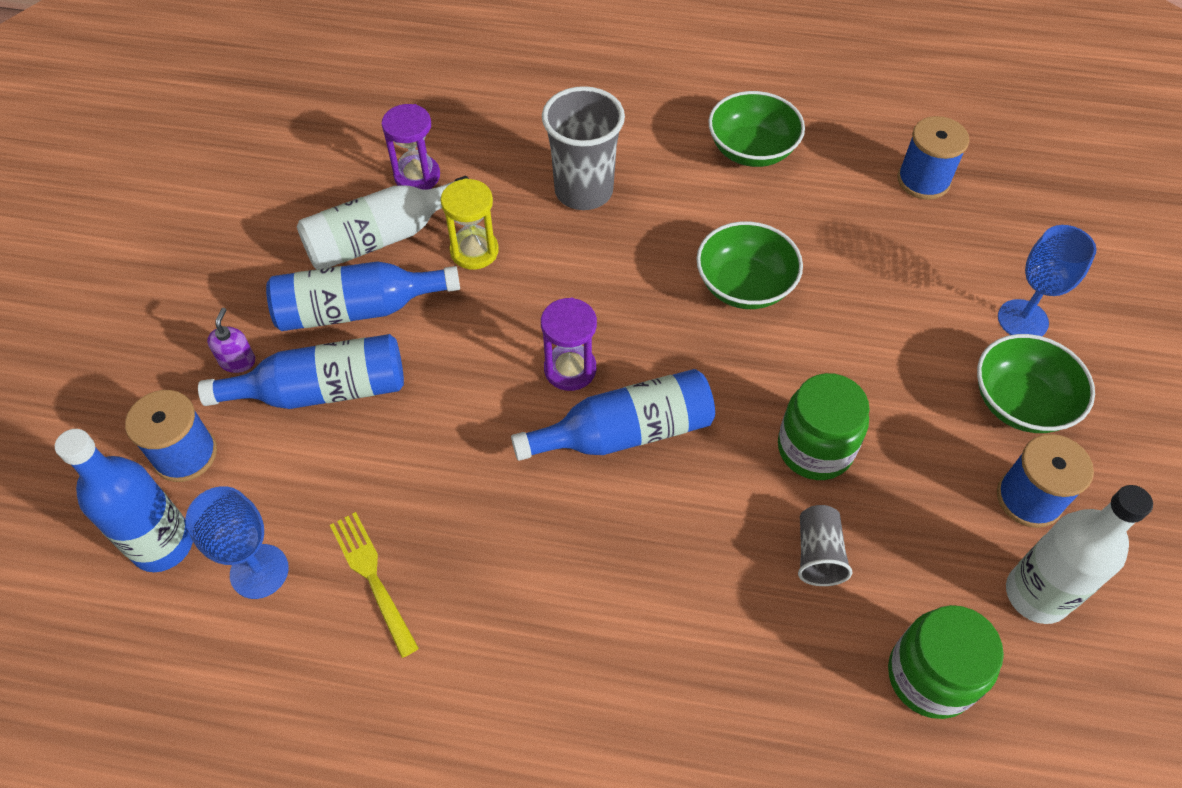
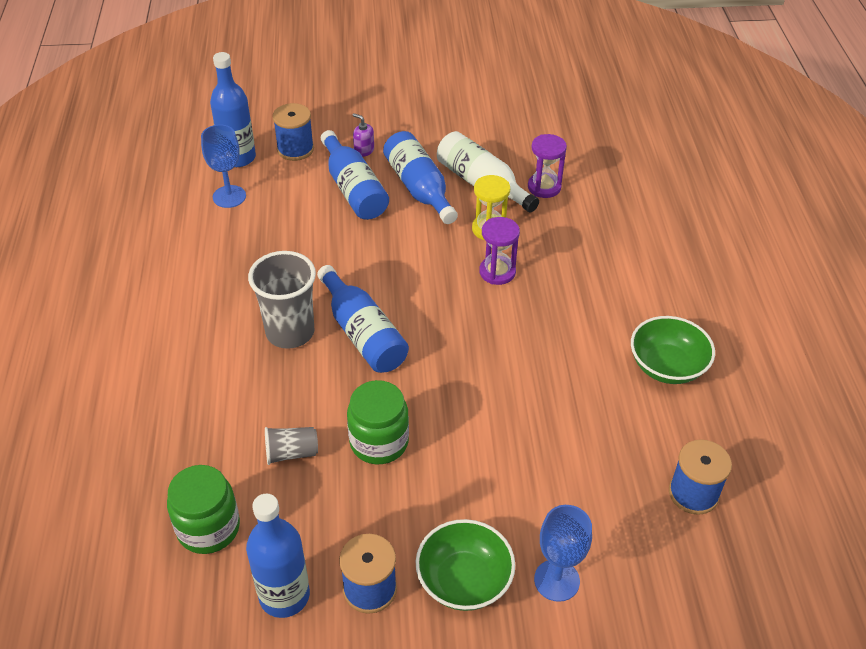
camera: 75 degrees right, 10 degrees down
(237, 361) = (364, 150): purple soap dispenser -> purple soap dispenser turned 135 degrees counterclockwise
(372, 577) = (233, 241): yellow fork -> none
(570, 369) = (406, 296): purple hourglass -> purple hourglass (497, 272)
(583, 191) = (571, 273): grey cup -> grey cup (290, 332)
(744, 285) = (517, 381): green bowl -> none
(1036, 594) = (284, 596): white bottle -> blue bottle

